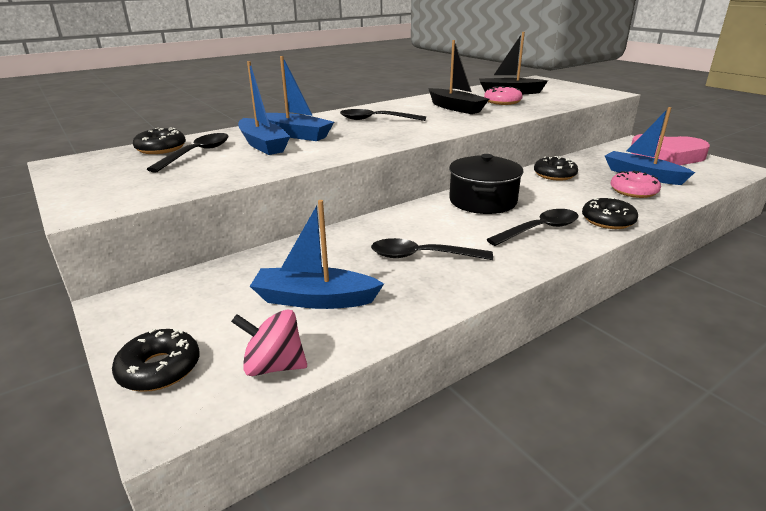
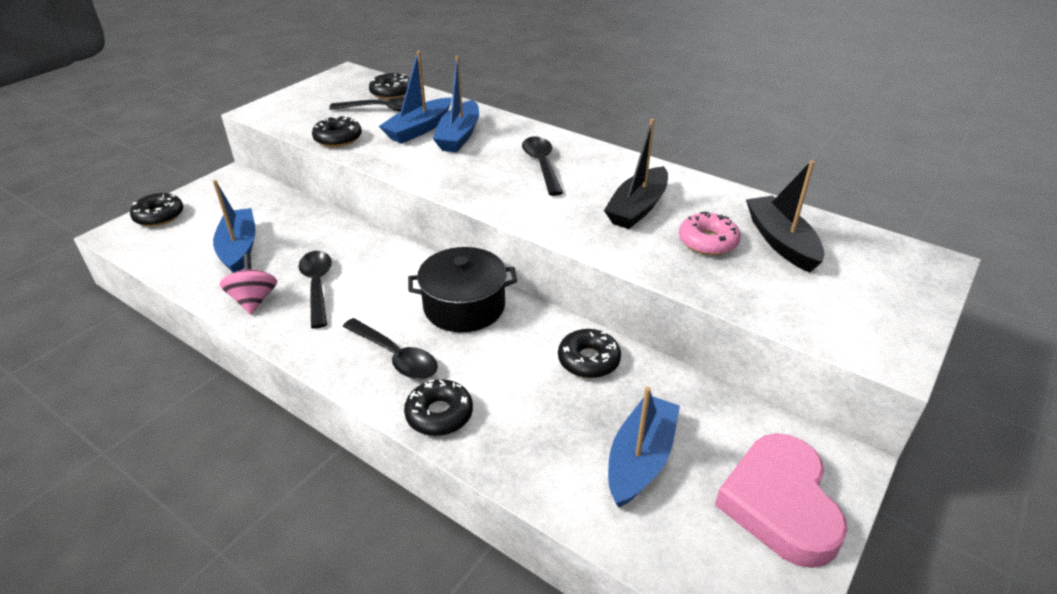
camera: 70 degrees right, 10 degrees up
(235, 173) = (338, 138): none -> black donut
(274, 366) = (158, 254): pink spinning top -> pink spinning top (254, 300)
(633, 191) = (559, 444): pink donut -> none

